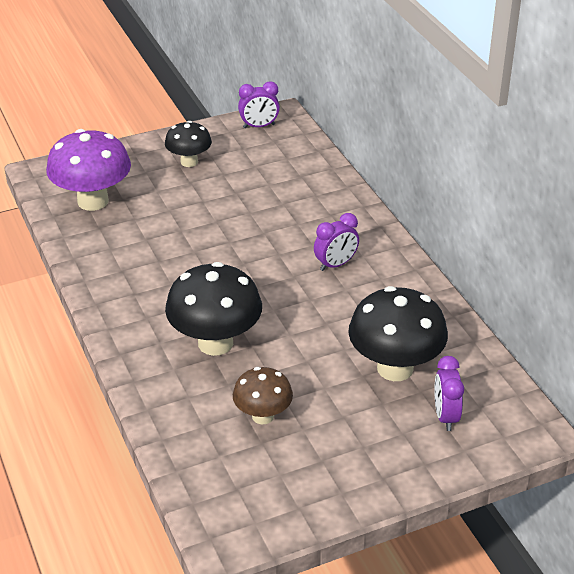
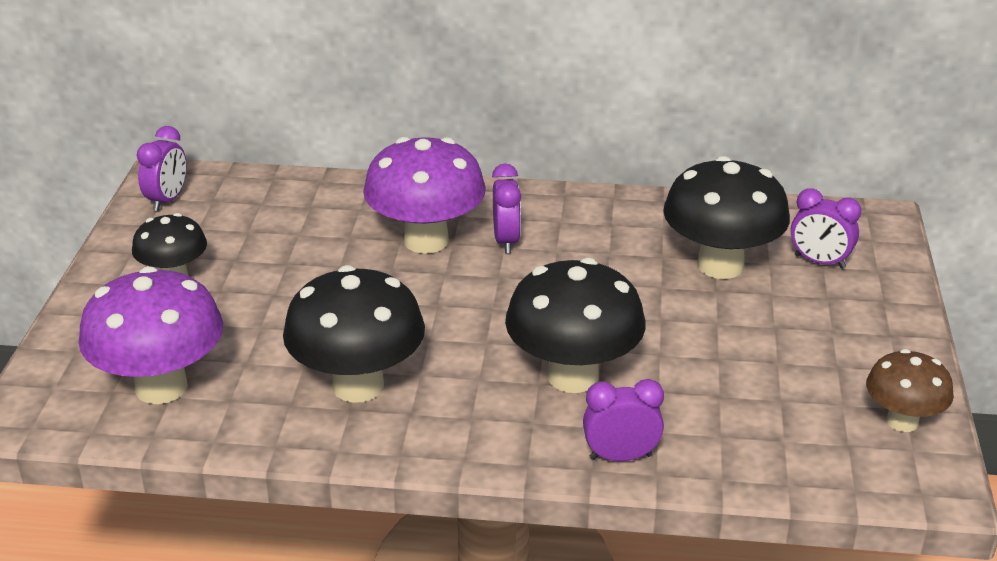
camera: 60 degrees left, 5 degrees down
(144, 265) = (358, 385): none -> black mushroom
(152, 389) = (620, 457): none -> purple clock
(263, 416) = (735, 383): brown mushroom -> brown mushroom (902, 421)
(306, 233) = (426, 241): none -> purple mushroom

